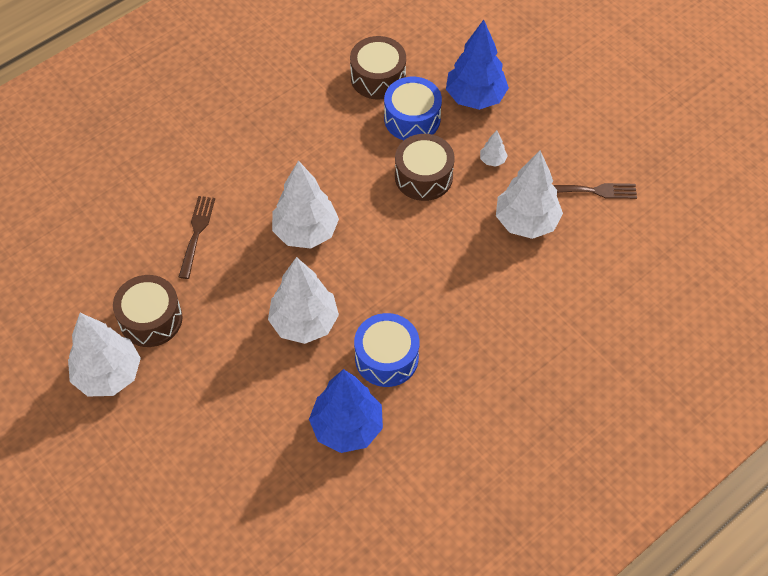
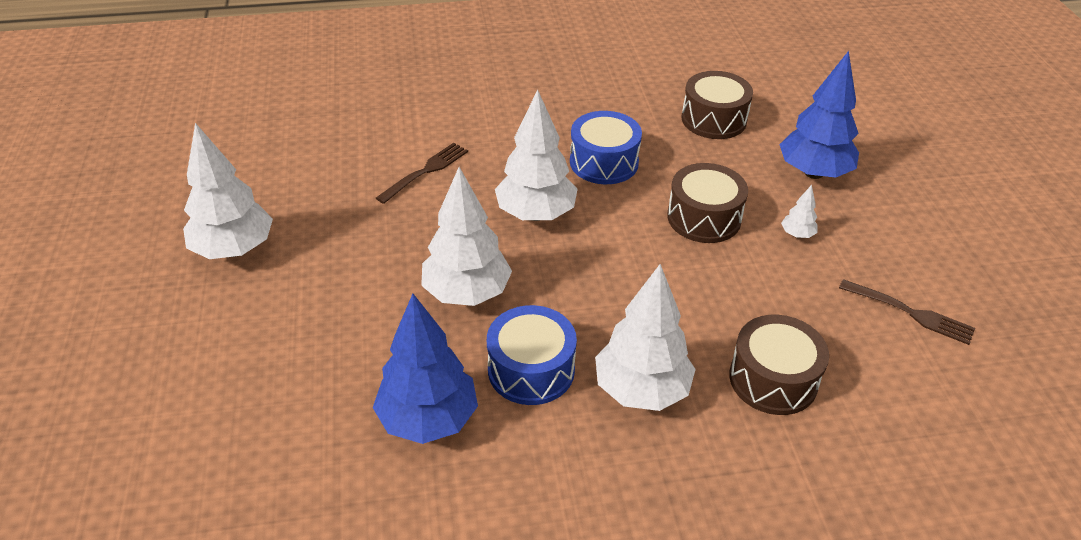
camera: 30 degrees right, 15 degrees down
(151, 319) = (318, 221): brown drum -> brown drum (773, 379)
(412, 119) = (727, 164): blue drum -> blue drum (604, 162)
(526, 222) = (801, 309): white tree -> white tree (641, 390)

